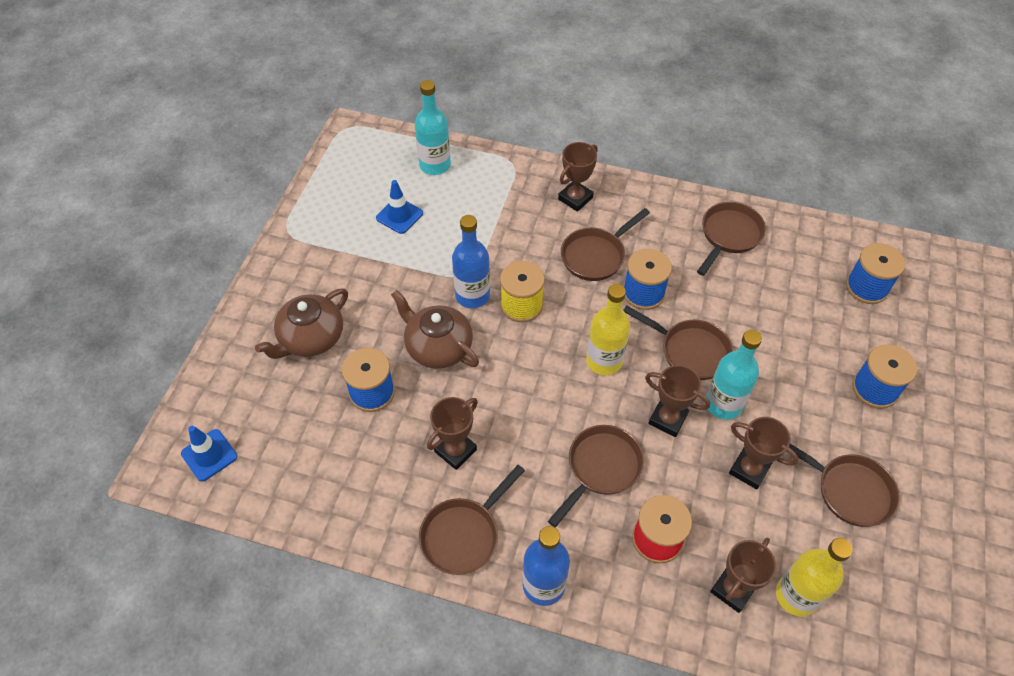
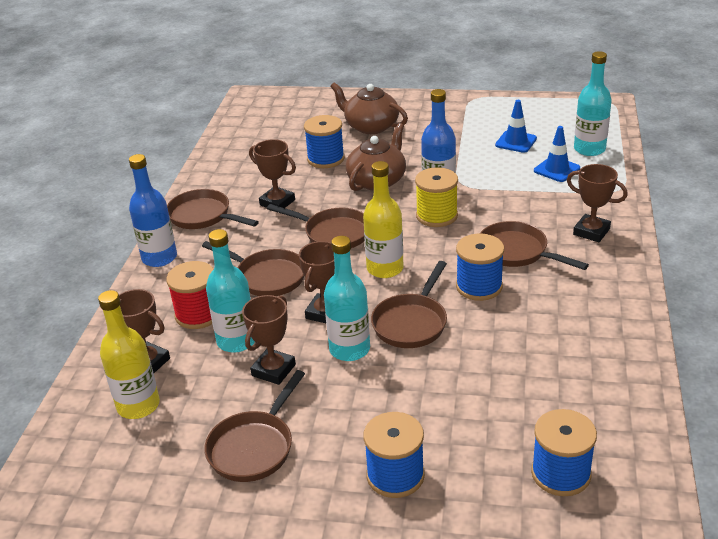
camera: 85 degrees right, 20 degrees down
(209, 455) = (263, 109): blue traffic cone -> blue traffic cone (556, 169)
(704, 501) = (236, 341): none -> turquoise bottle
(729, 235) = (593, 345): brown pan -> brown pan (333, 233)

